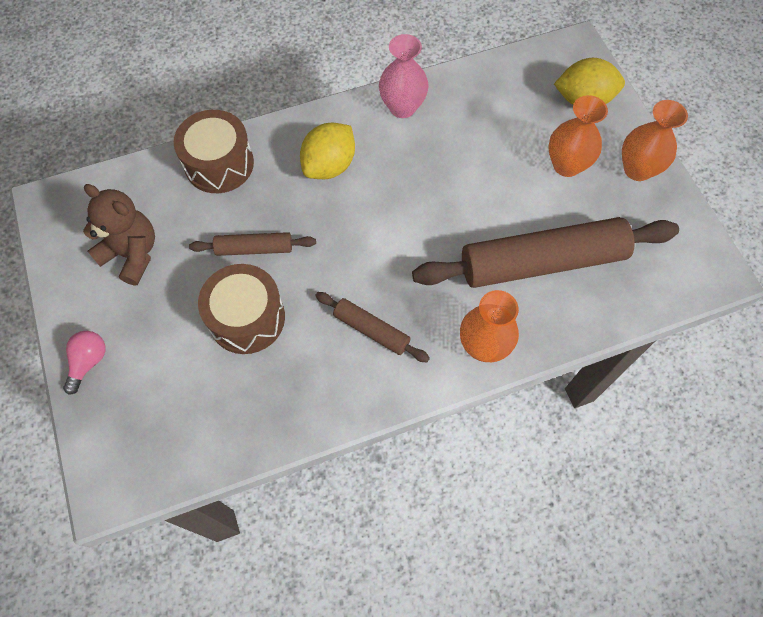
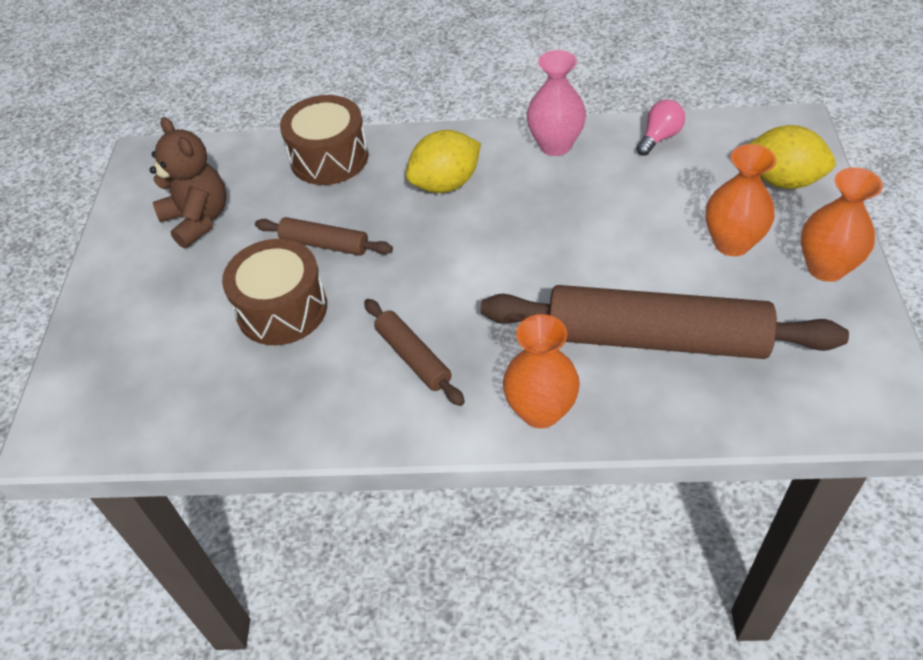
camera: 25 degrees right, 15 degrees down
(89, 362) = (101, 308): pink light bulb -> pink light bulb (659, 137)

